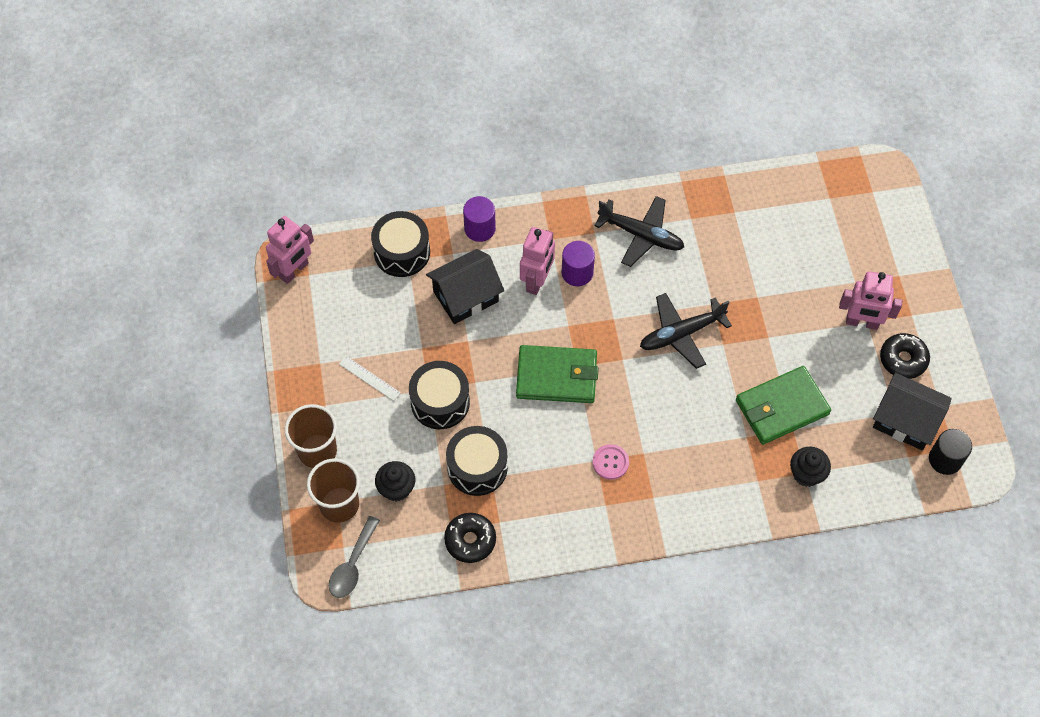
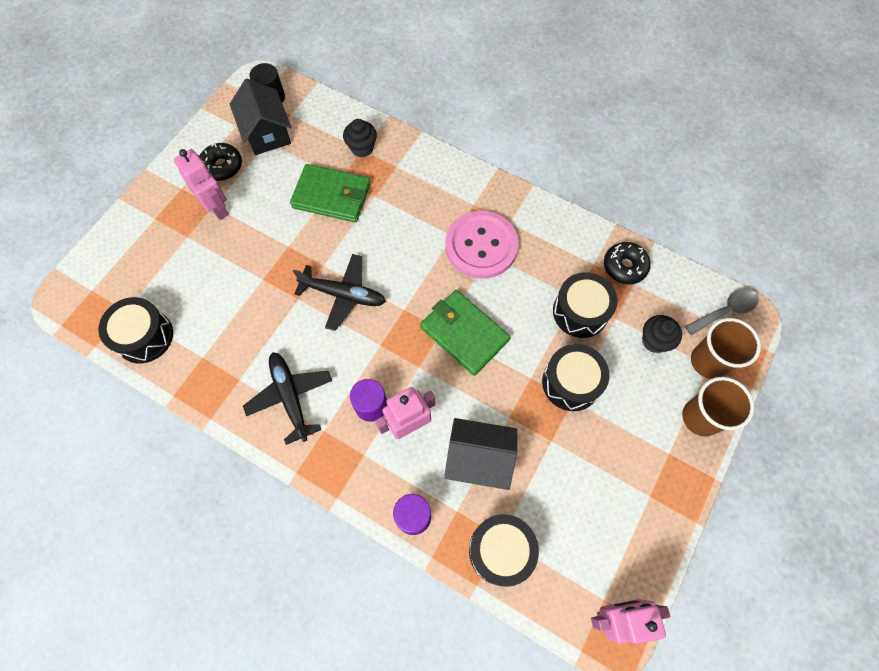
camera: 140 degrees left, 5 degrees up
(369, 378) = (615, 448): white ruler -> none
(610, 462) = (481, 246): pink button -> pink button, size x2.25
(792, 193) = (144, 336): none -> black drum

